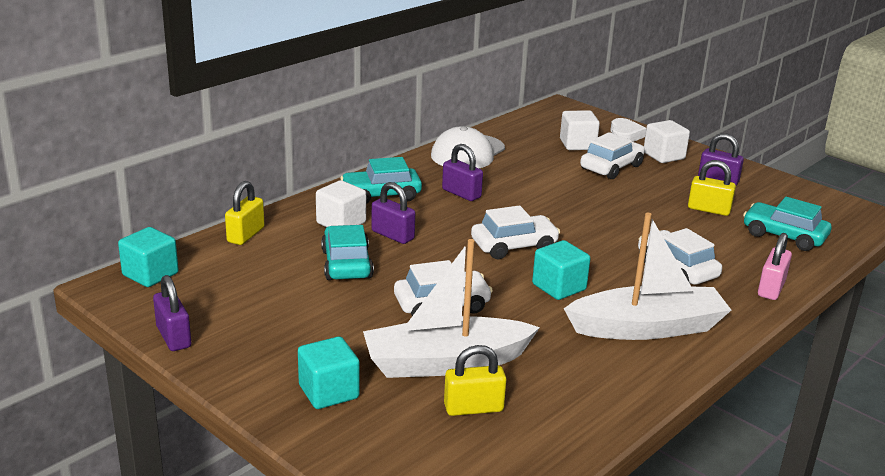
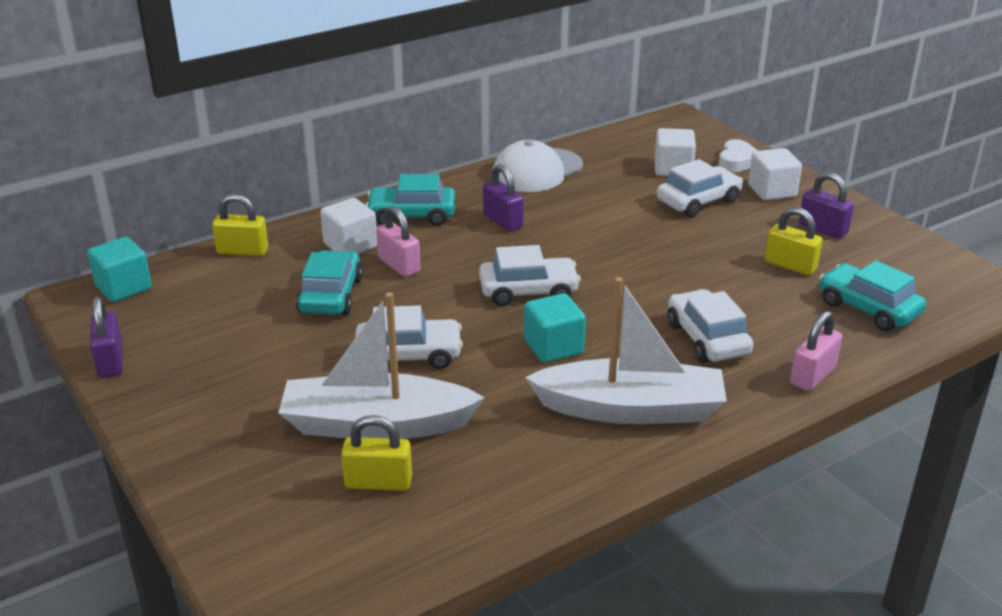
camera: 15 degrees right, 5 degrees up
(246, 235) = (243, 251): yellow padlock -> yellow padlock turned 60 degrees clockwise
(329, 392) = (234, 443): turquoise cube -> none
(392, 235) = (399, 265): purple padlock -> pink padlock

